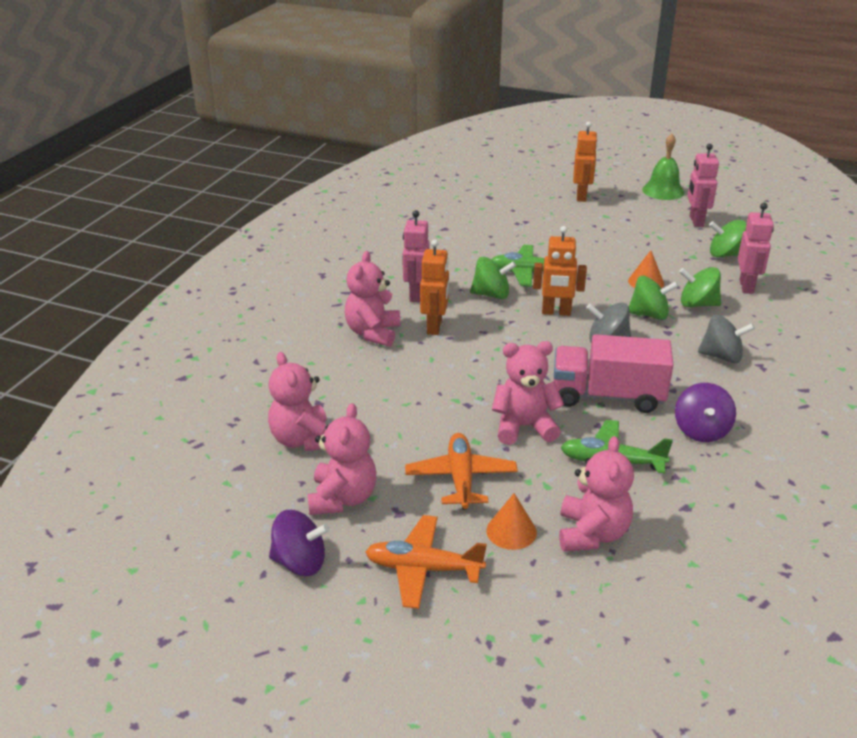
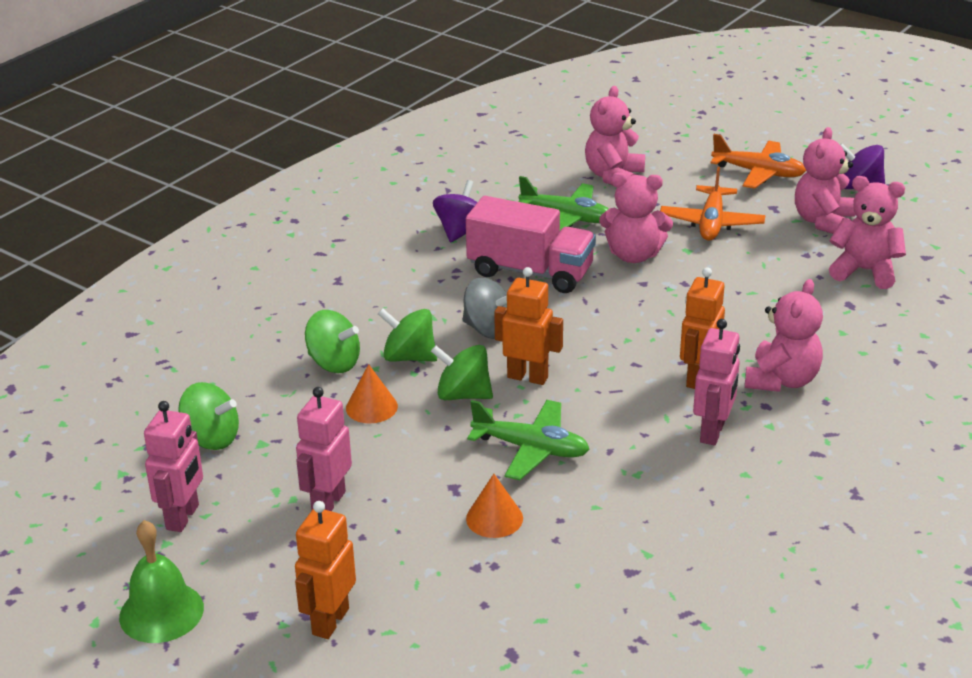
camera: 165 degrees left, 0 degrees up
(303, 440) = (864, 271): pink teddy bear -> pink teddy bear turned 60 degrees counterclockwise
(491, 294) = (603, 417): green spinning top -> green spinning top (463, 395)
(511, 531) = (680, 185): orange cone -> orange cone (494, 518)
(721, 356) = (371, 295): grey spinning top -> none
(746, 287) = (242, 379): pink robot -> pink robot (328, 502)

